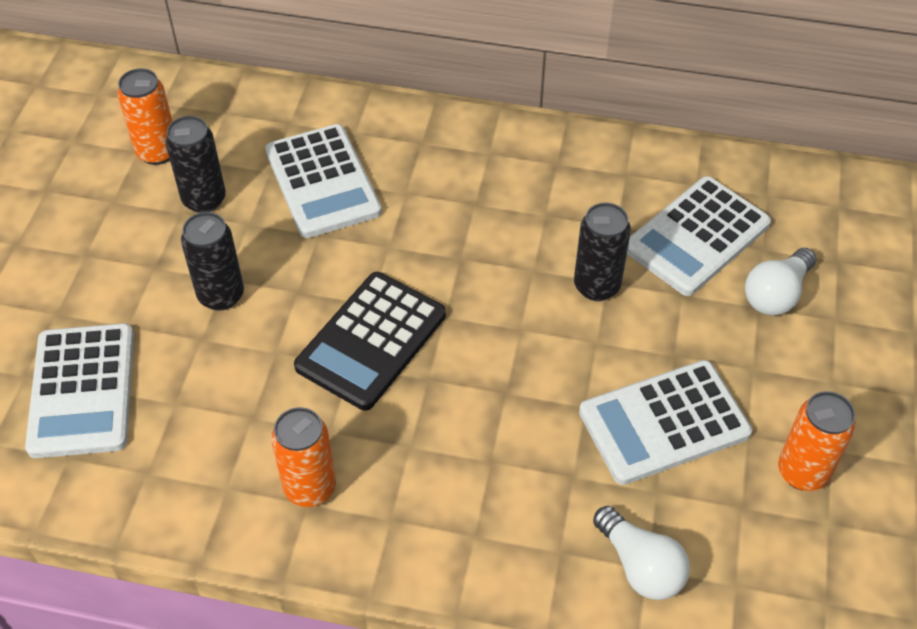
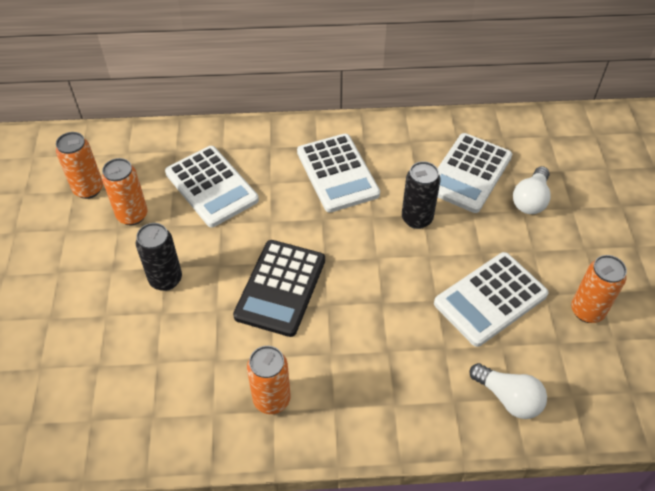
camera: 15 degrees left, 0 degrees up
(82, 391) = (86, 369): white calculator -> white calculator (337, 173)
(204, 199) = (132, 215): black can -> orange can

